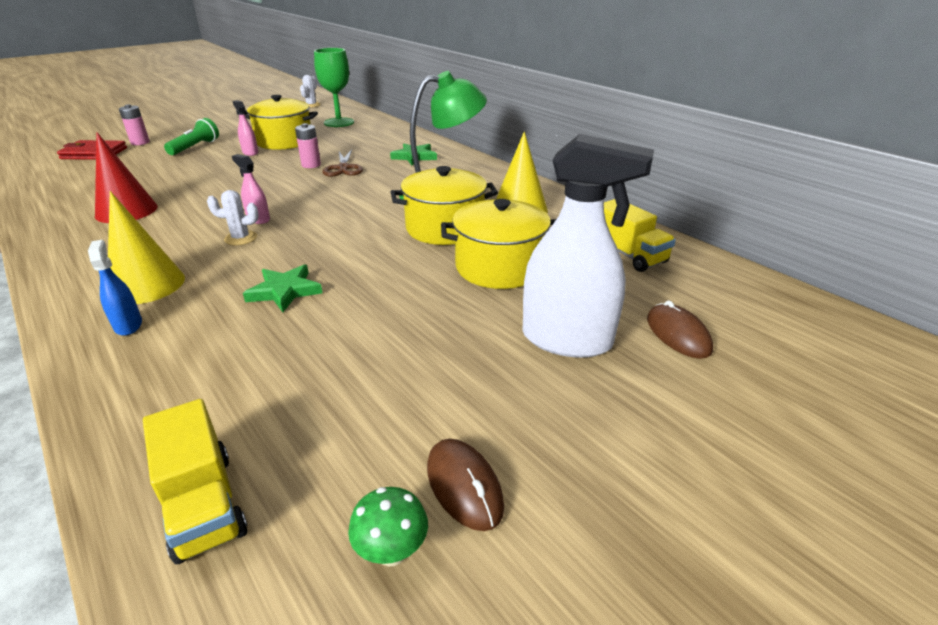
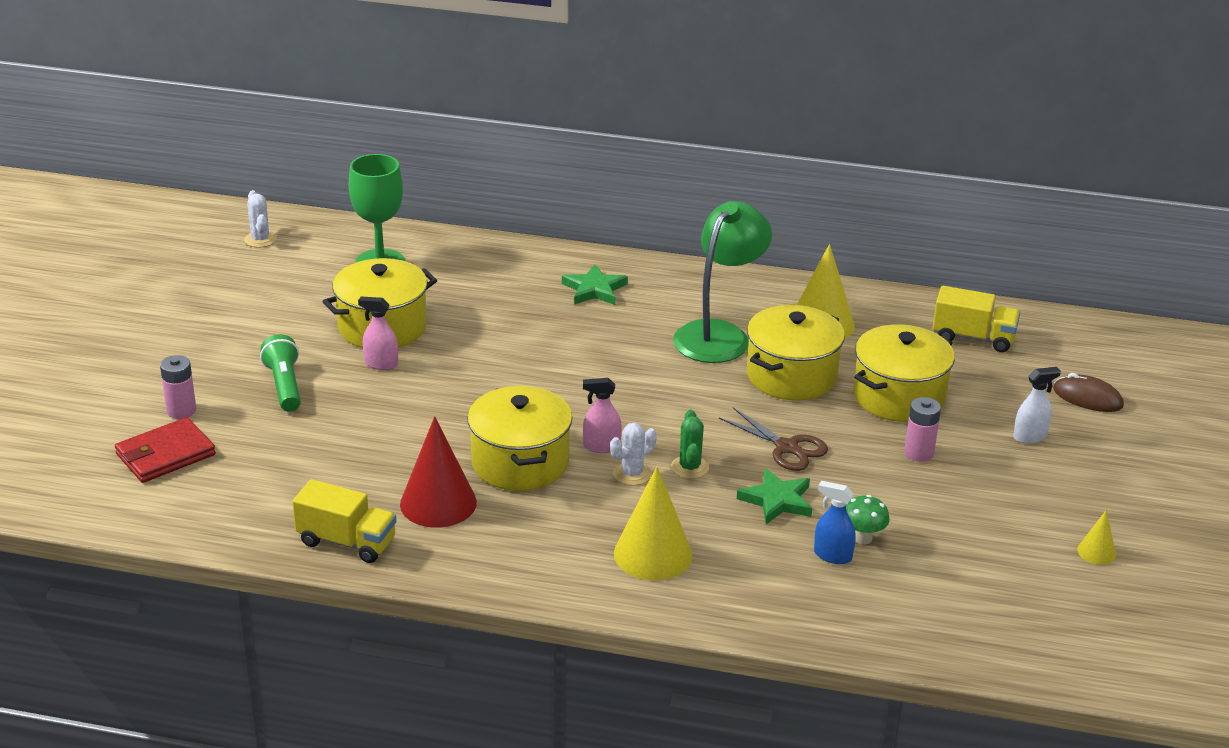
camera: 40 degrees left, 0 degrees up
(128, 325) = (718, 587): blue spray bottle -> blue spray bottle (832, 555)
(203, 504) = (989, 635): yellow truck -> yellow truck (346, 542)
(204, 210) = (520, 462): none -> yellow pot
(278, 249) = (690, 467): none -> green cactus
(311, 165) = (501, 352): pink battery -> pink battery (919, 453)
(343, 168) = (548, 341): brown scissors -> brown scissors (786, 447)
(392, 552) = (1108, 597): green mushroom -> green mushroom (862, 538)
(464, 486) = (1096, 552): brown mouse -> yellow cone
(567, 340) = (1030, 437): white spray bottle -> white spray bottle, size x0.46

